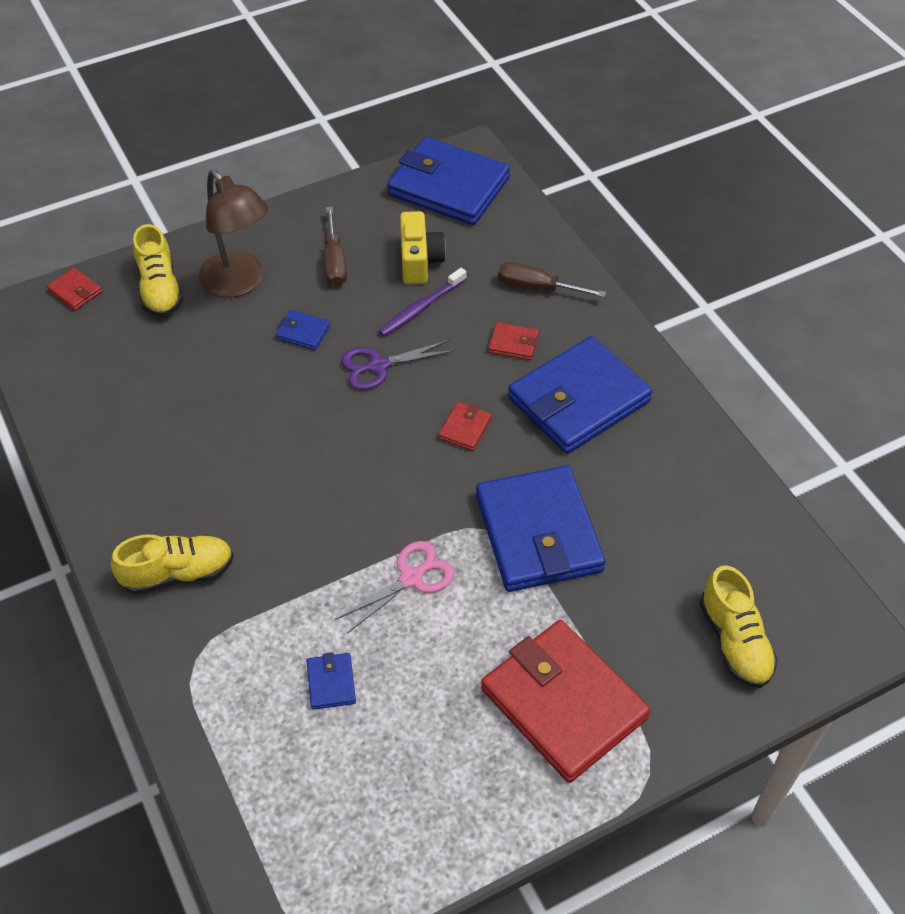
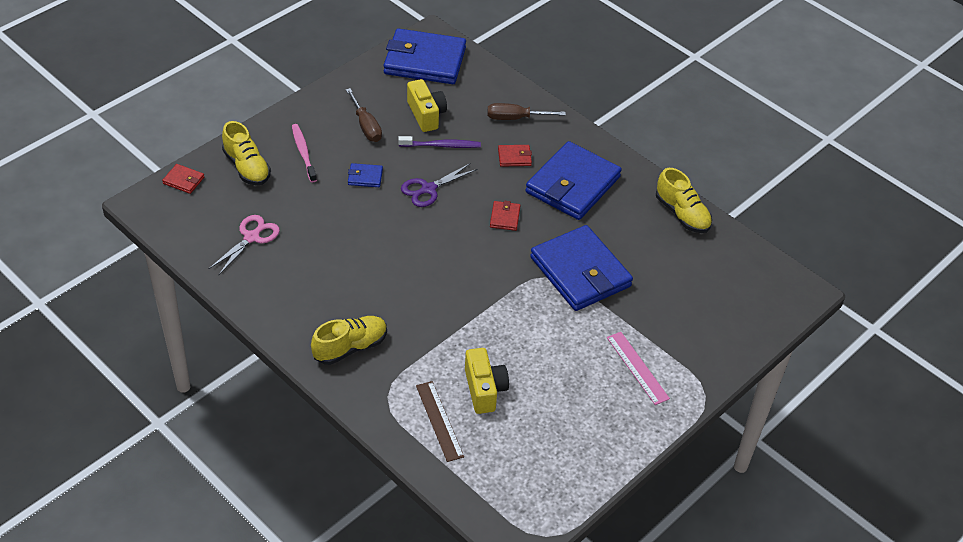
camera: 20 degrees left, 5 degrees down
(239, 283) = (303, 153): brown lamp -> pink toothbrush
(249, 715) = (439, 420): none -> brown ruler
(331, 683) = (484, 389): blue wallet -> yellow camera
(411, 578) = (509, 316): pink scissors -> pink scissors (252, 237)
(421, 307) = (441, 145): purple toothbrush -> purple toothbrush turned 120 degrees counterclockwise
(563, 703) = (637, 368): red wallet -> pink ruler
(734, 641) = (727, 309): yellow shoe -> yellow shoe (682, 214)

